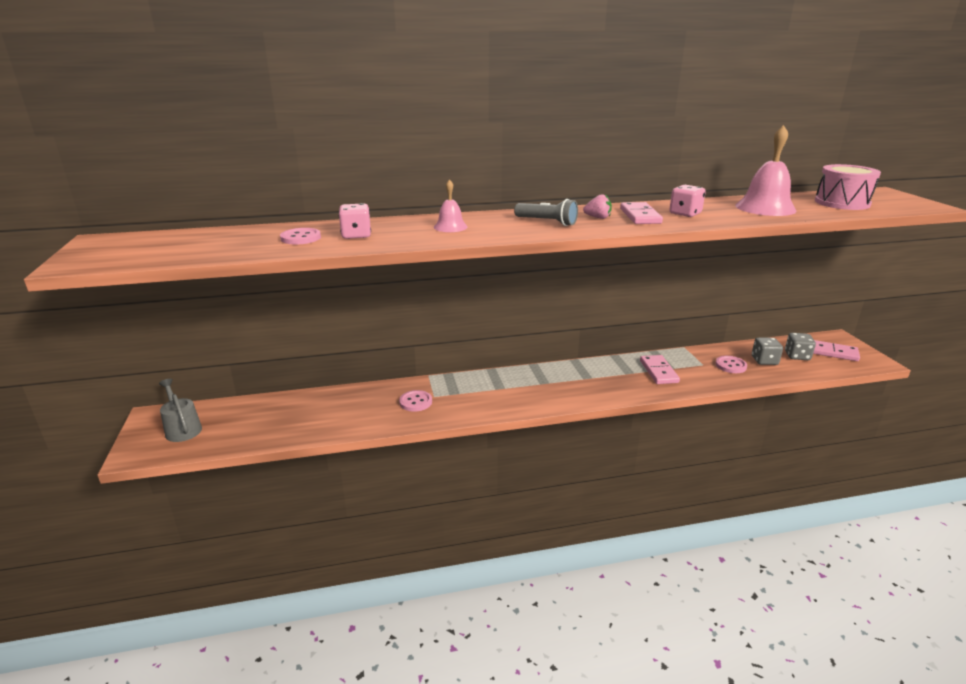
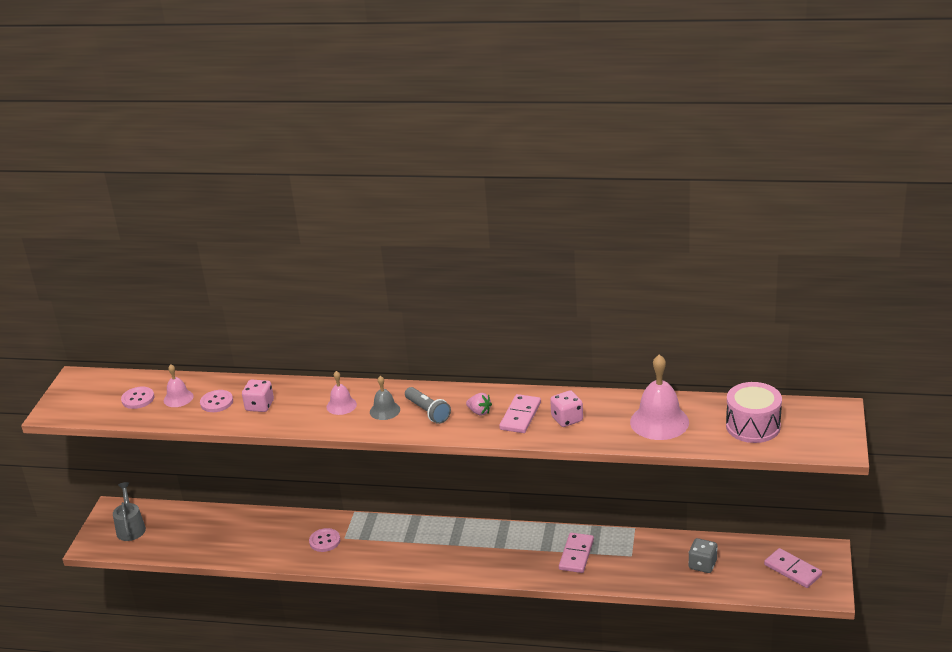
camera: 25 degrees right, 5 degrees up
(248, 240) = (178, 398): none -> pink bell
(501, 225) = (385, 410): none -> grey bell
(730, 365) = (659, 563): pink button -> pink button (138, 399)
(797, 356) = (746, 566): grey dice -> none

